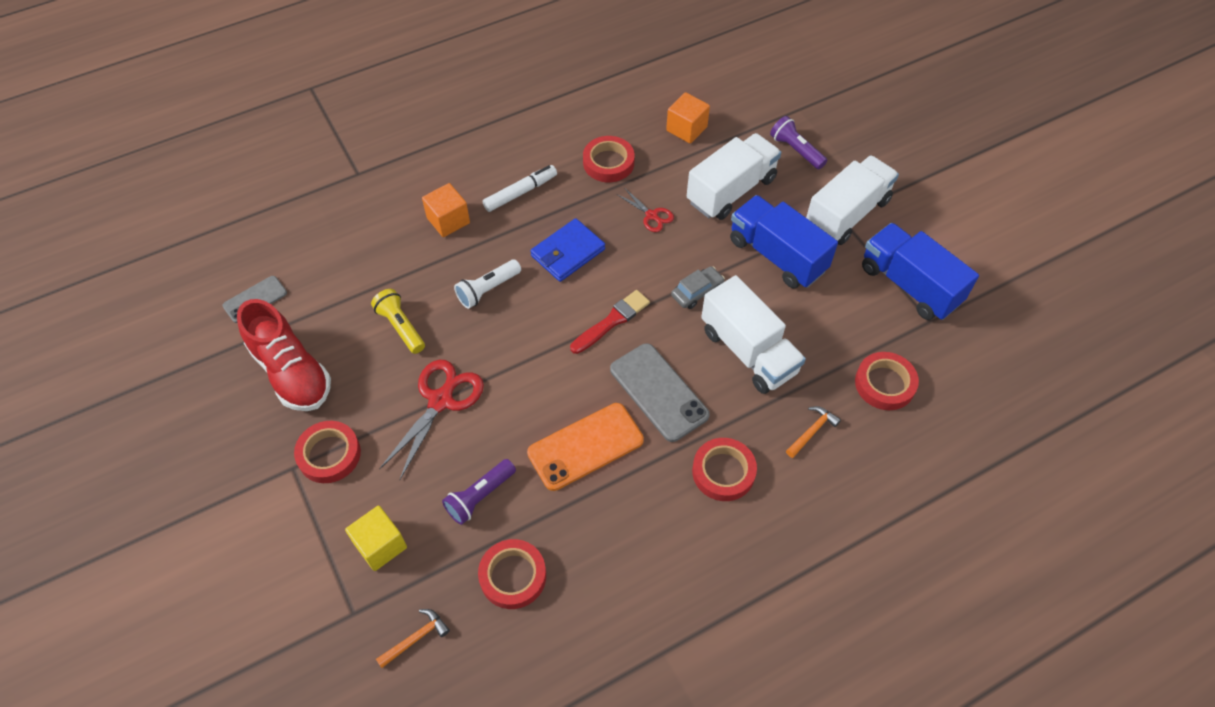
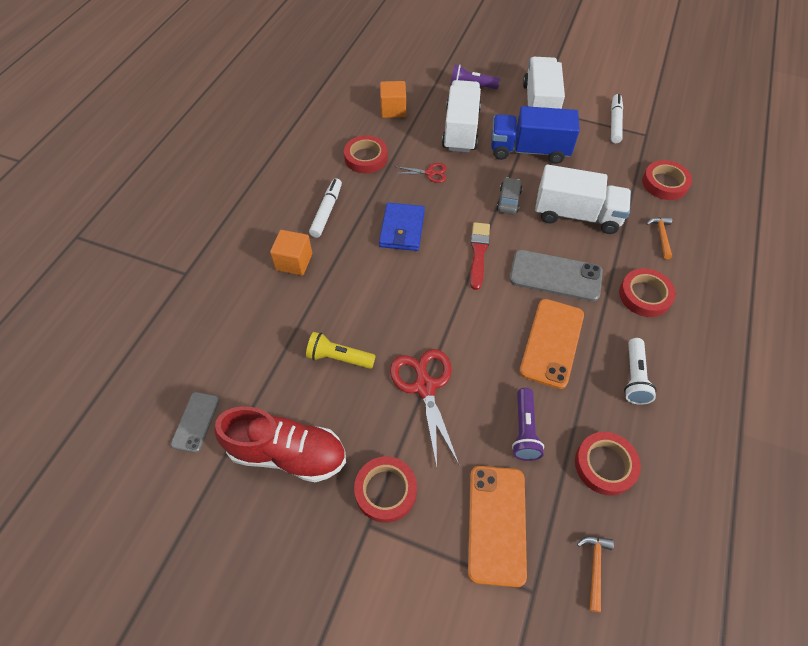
camera: 40 degrees left, 0 degrees up
(380, 545) = (497, 524): yellow cube -> orange phone
(487, 290) = (374, 289): white flashlight -> white flashlight (634, 377)
(909, 285) = (614, 122): blue truck -> white marker

